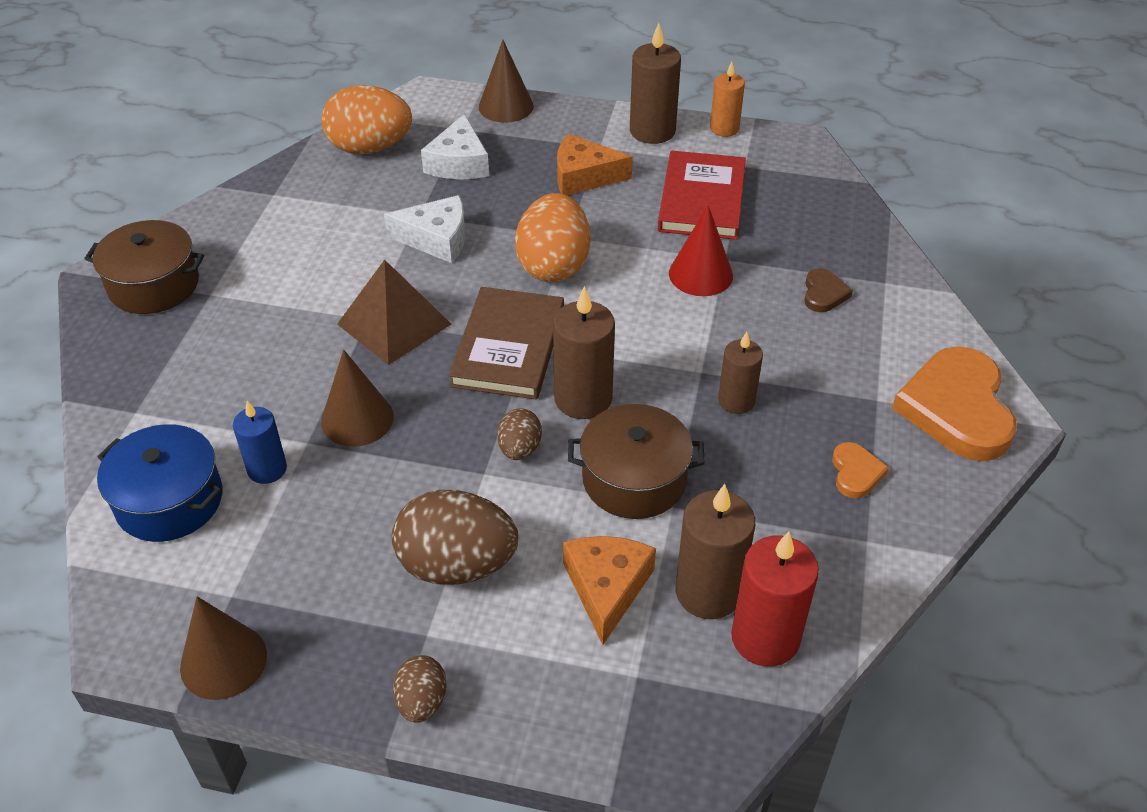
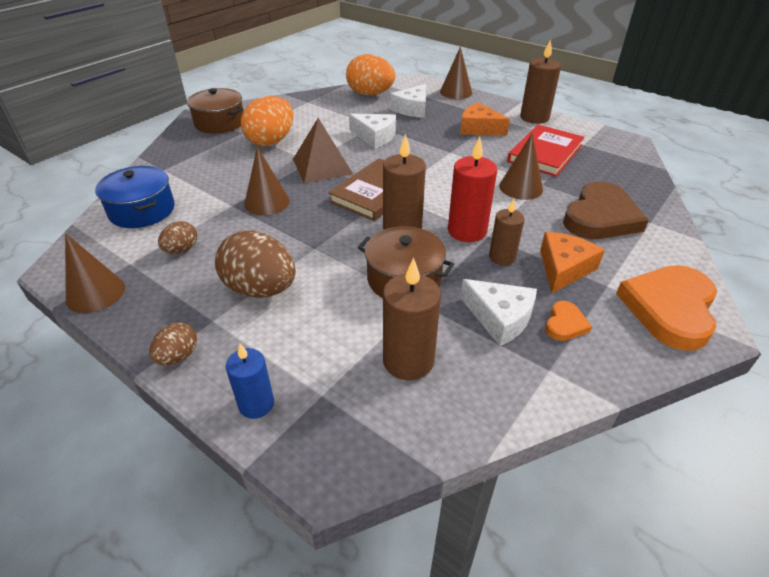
camera: 25 degrees right, 5 degrees down
(267, 469) = (201, 211): blue candle -> blue candle (256, 404)
(519, 449) = (345, 242): brown egg -> brown egg (181, 250)
(553, 266) = (432, 162): orange egg -> orange egg (271, 141)
(607, 588) = (341, 334): orange cheese -> orange cheese (563, 268)
(700, 274) = (521, 187): red cone -> brown cone
(724, 128) = (581, 125): orange candle -> none
(765, 638) = (430, 405): red candle -> red candle (467, 231)
(779, 492) = (499, 318): none -> white cheese
(824, 293) = (600, 217): brown heart -> brown heart, size x2.20

